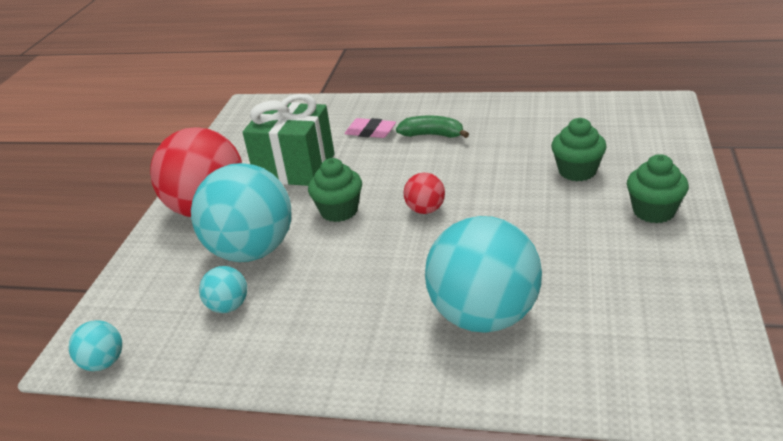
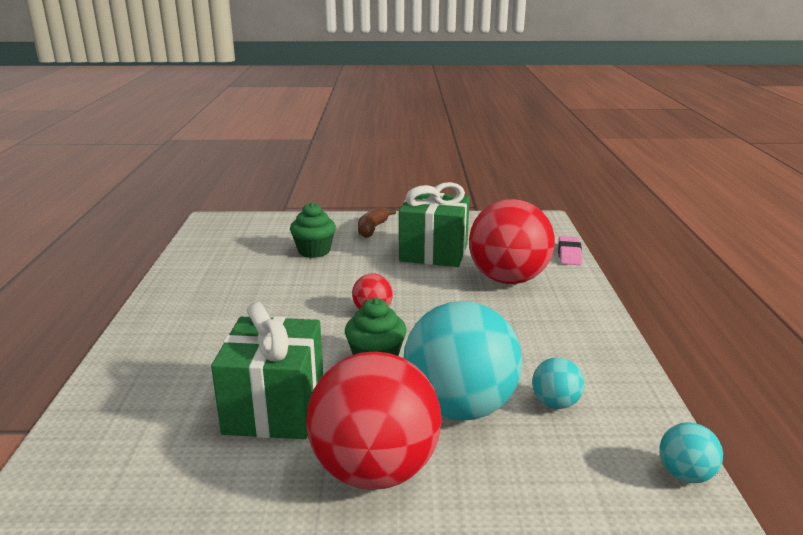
camera: 105 degrees left, 10 degrees down
(370, 132) = (196, 360): pink eraser -> pink eraser (569, 254)
(432, 135) = (223, 319): green banana -> none
(484, 316) = (508, 279): turquoise ball -> red ball
(572, 259) = (434, 253): none -> green gift
(653, 211) = (372, 229): green cupcake -> brown banana

